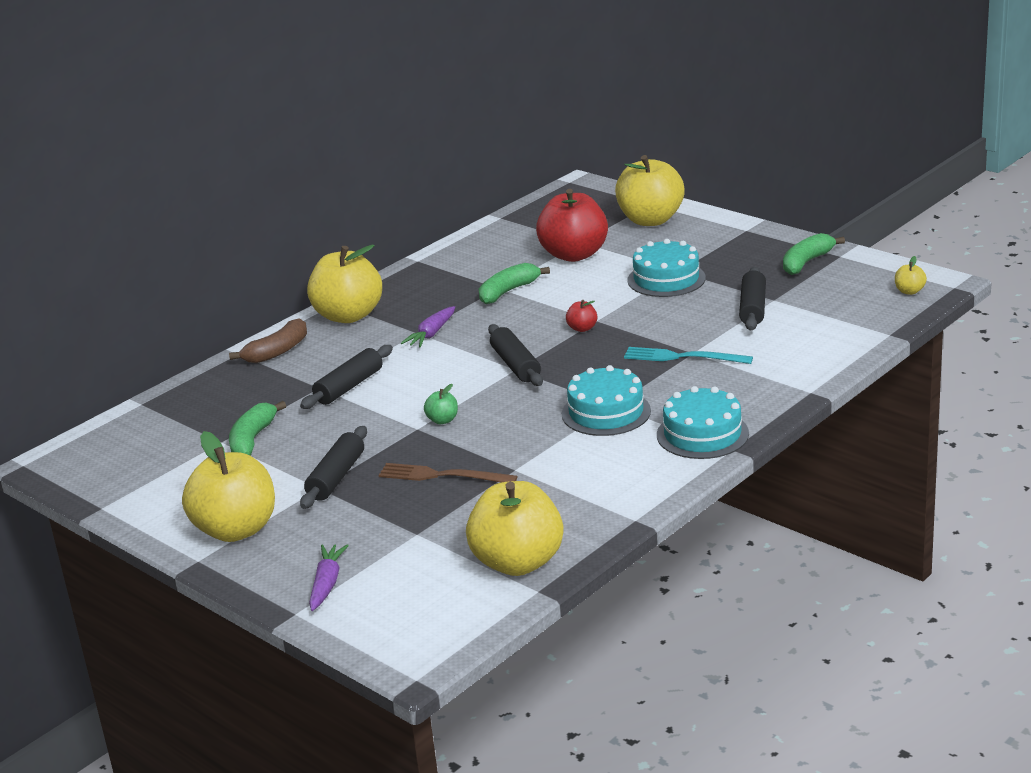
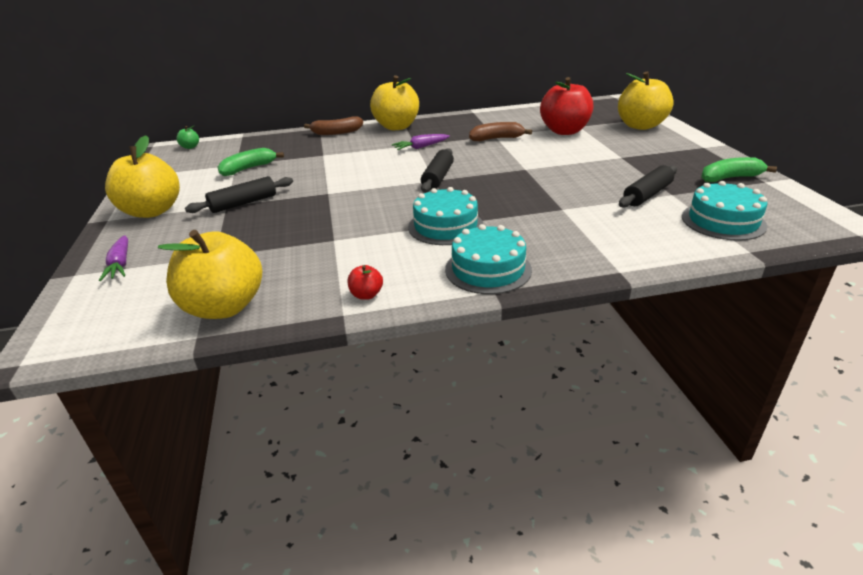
camera: 35 degrees right, 5 degrees up
(327, 584) = (120, 264): purple carrot -> purple carrot turned 120 degrees clockwise
(349, 387) = (336, 159): black rolling pin -> none
(442, 420) = (347, 193): green apple -> green apple (190, 147)
(442, 476) = (291, 226): brown fork -> none
(508, 291) = (497, 139): green banana -> brown banana
(582, 328) = (509, 170): red apple -> red apple (366, 295)
(666, 279) = (606, 159): turquoise cake -> turquoise cake (723, 221)
(682, 357) = (550, 209): turquoise fork -> none
(909, 291) = (806, 224): yellow apple -> none

